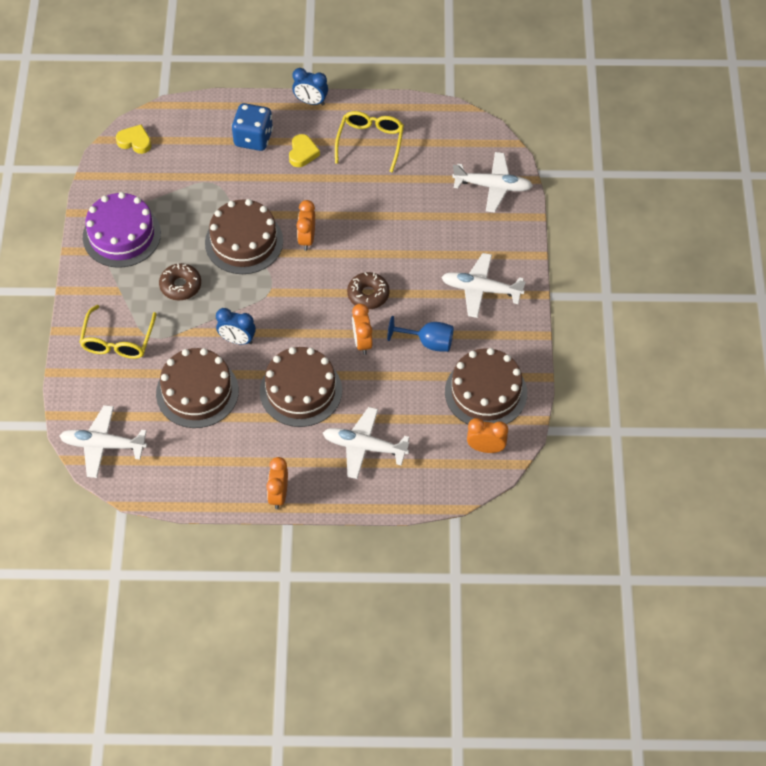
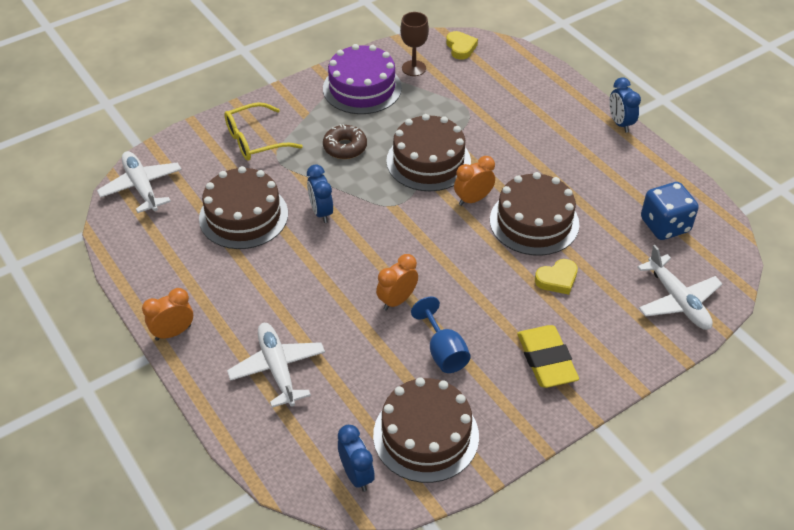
camera: 55 degrees right, 10 degrees down
(130, 187) = (414, 68): none -> brown goblet
(253, 138) = (541, 110): blue dice -> blue dice (665, 225)
(301, 391) = (303, 285): brown cake -> brown cake (534, 222)
(302, 153) = (561, 147): yellow heart -> yellow heart (557, 279)
(368, 294) = (455, 275): brown donut -> none
(370, 143) = (623, 184): yellow glasses -> none
(481, 289) = (546, 360): white plane -> yellow eraser
(486, 448) = (356, 475): orange clock -> blue clock

